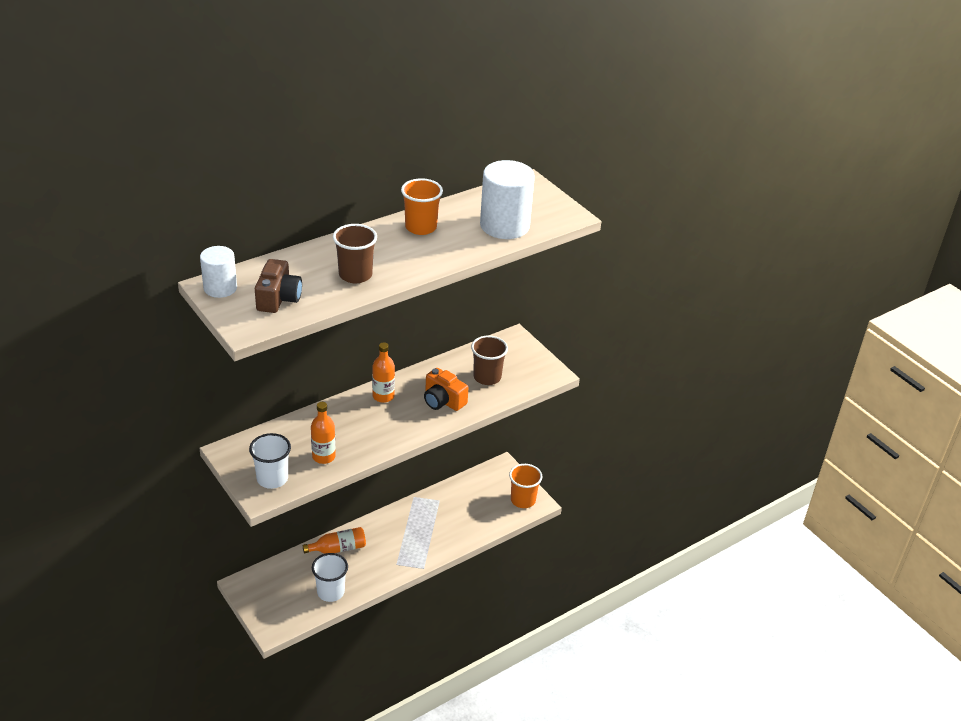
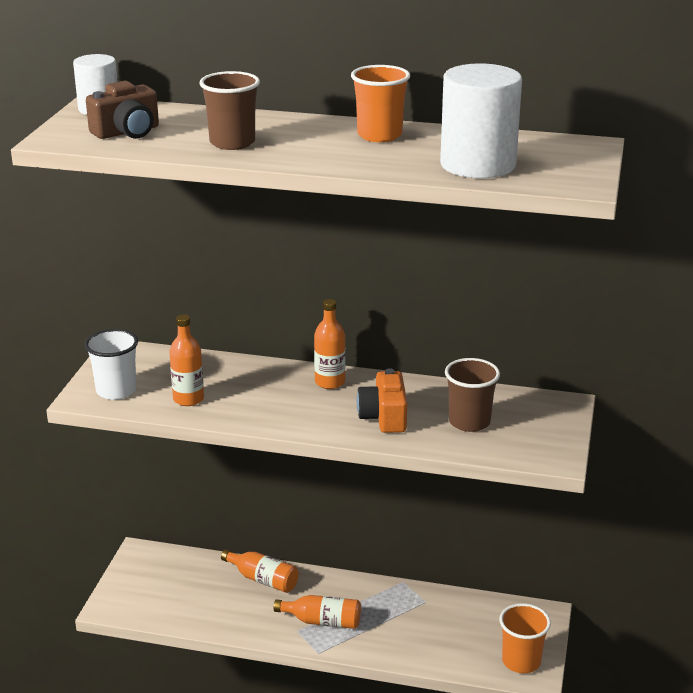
camera: 50 degrees right, 10 degrees down
(330, 592) = (201, 611): white cup -> none
(403, 549) = (322, 621): none -> orange bottle

